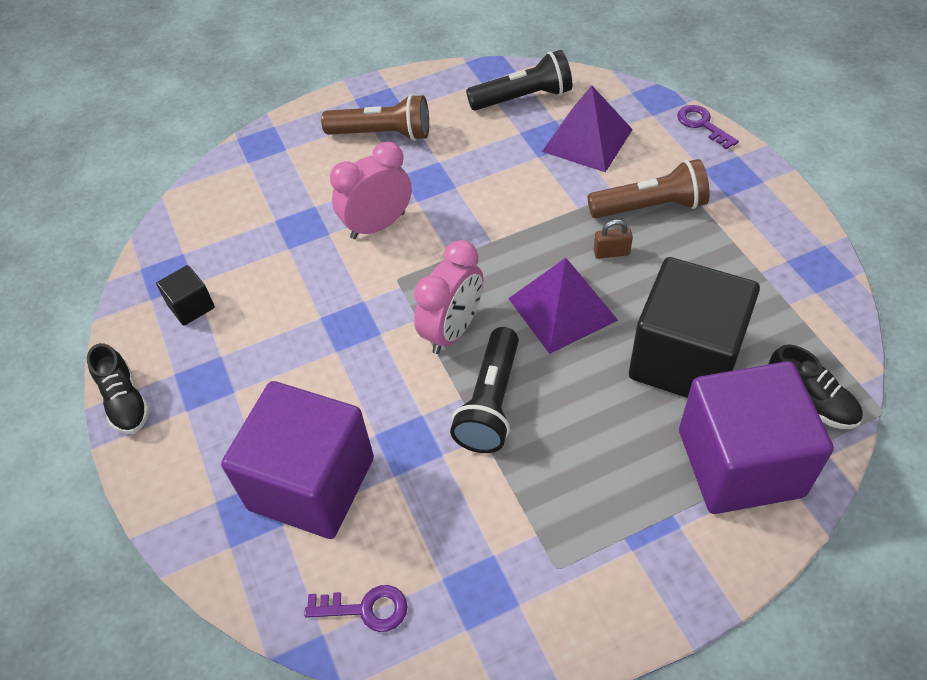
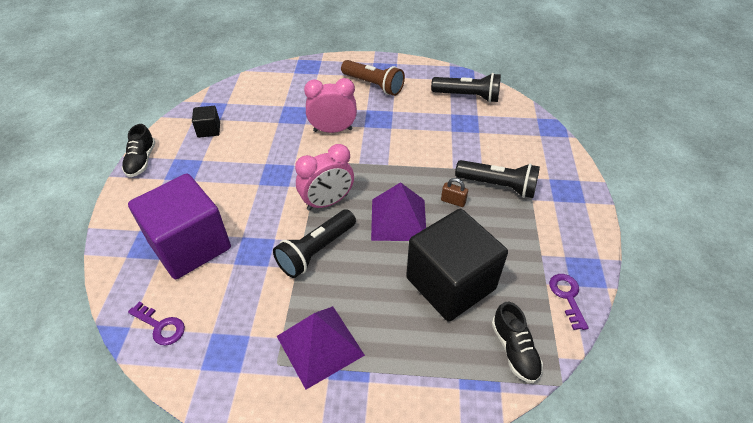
camera: 25 degrees right, 5 degrees down
(587, 140) = (488, 133): purple pyramid -> purple pyramid (320, 345)
(650, 207) = (498, 186): brown flashlight -> black flashlight
(702, 124) = (569, 153): purple key -> purple key (567, 296)
(740, 463) = (437, 364): purple cube -> none

